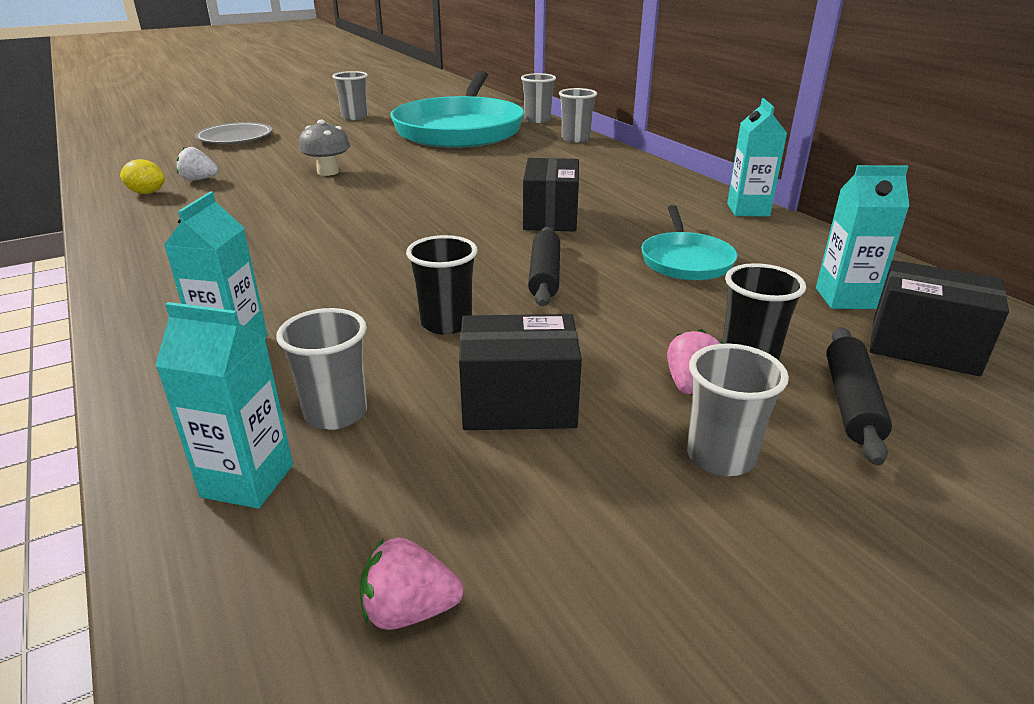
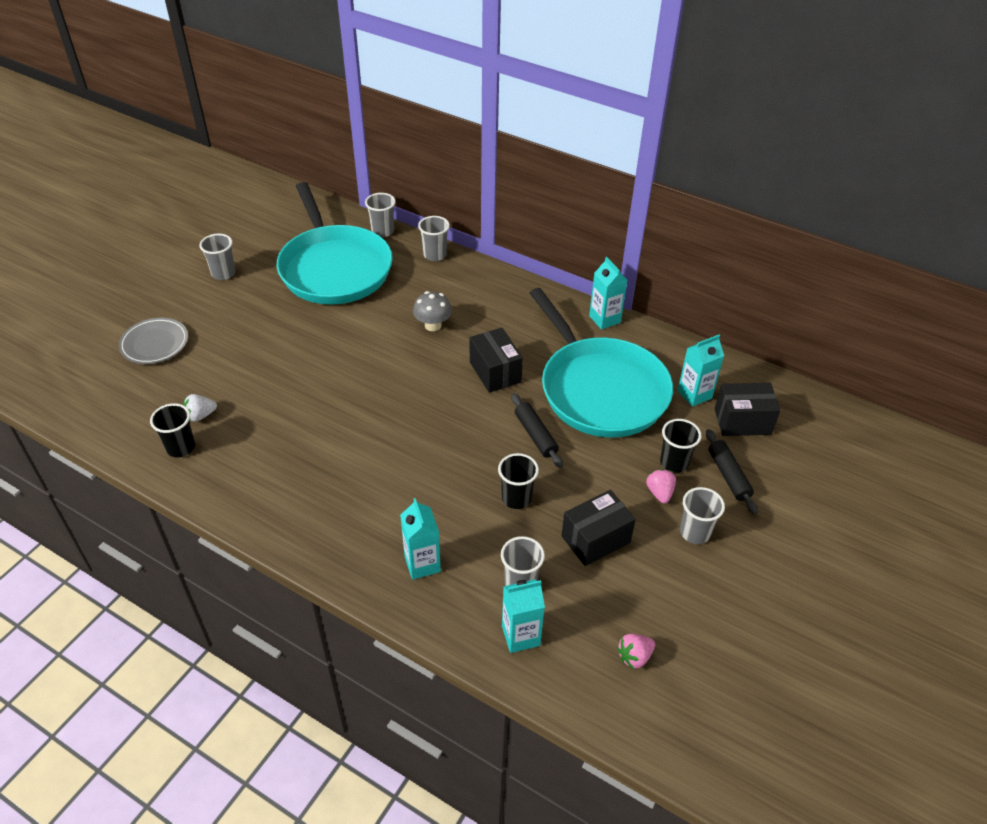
camera: 30 degrees left, 15 degrees up
(147, 193) = (181, 447): yellow lemon -> black cup
(328, 172) = (291, 369): grey mushroom -> grey mushroom (433, 325)
(686, 260) = (600, 390): turquoise pan -> turquoise pan, size x2.23

